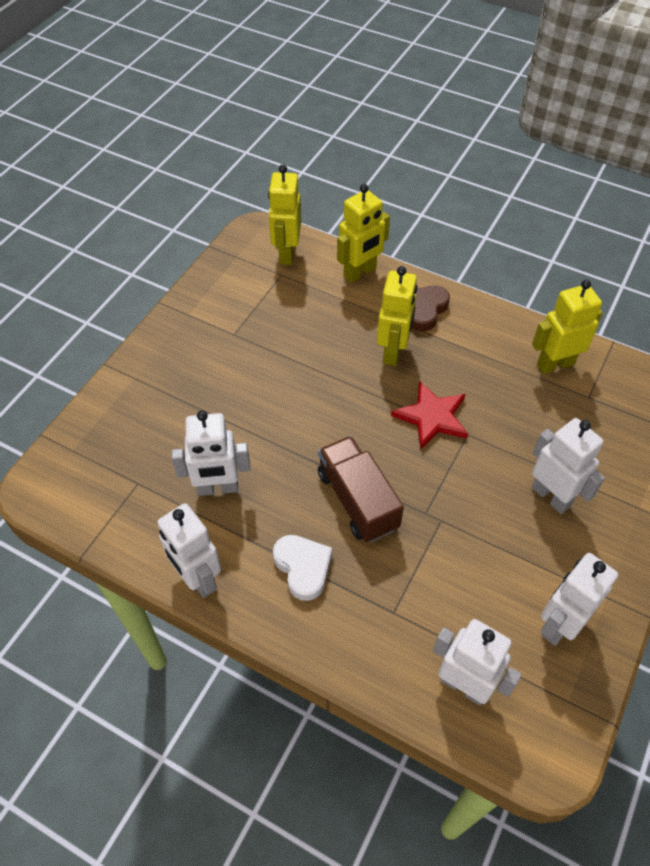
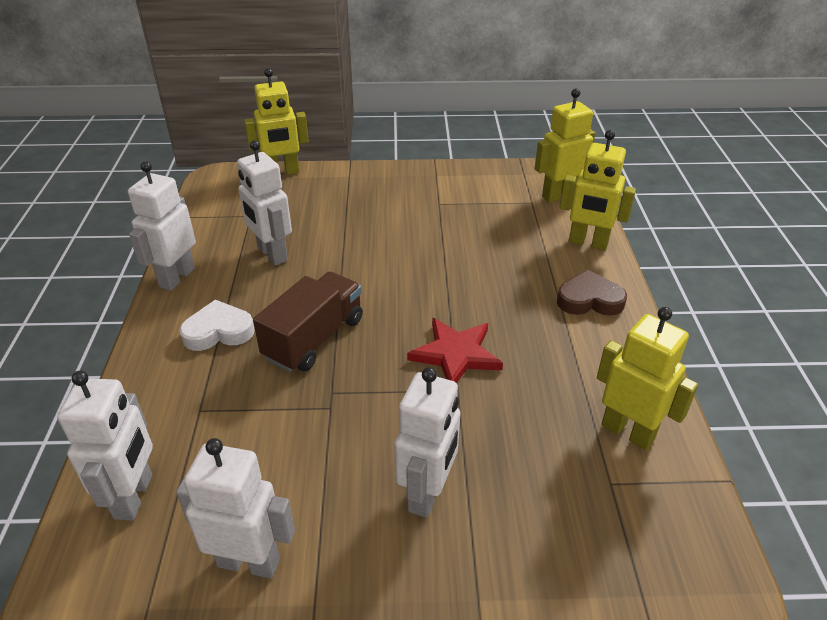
camera: 60 degrees right, 15 degrees down
(303, 568) = (218, 331): white heart -> white heart turned 135 degrees counterclockwise
(393, 352) = (513, 298): yellow robot -> yellow robot (282, 173)

